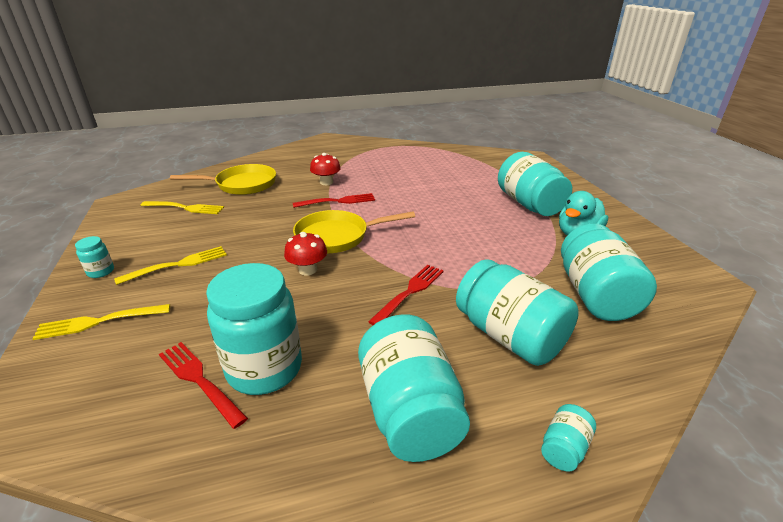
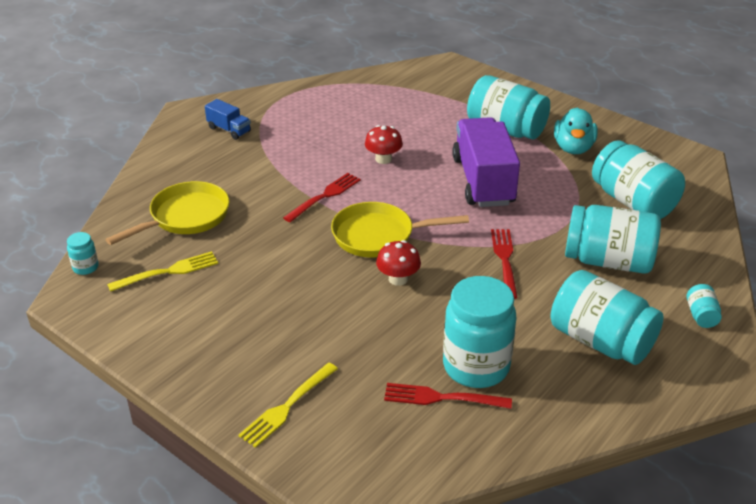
camera: 35 degrees left, 5 degrees up
(101, 272) = (203, 372): turquoise jar -> turquoise jar (85, 267)
(178, 265) = (270, 330): yellow fork -> none
(326, 182) = (278, 177): red mushroom -> red mushroom (383, 159)
(336, 152) = (229, 130): none -> blue truck
(337, 236) = (378, 236): yellow pan -> yellow pan turned 45 degrees clockwise
(466, 230) = (483, 181): none -> purple truck

